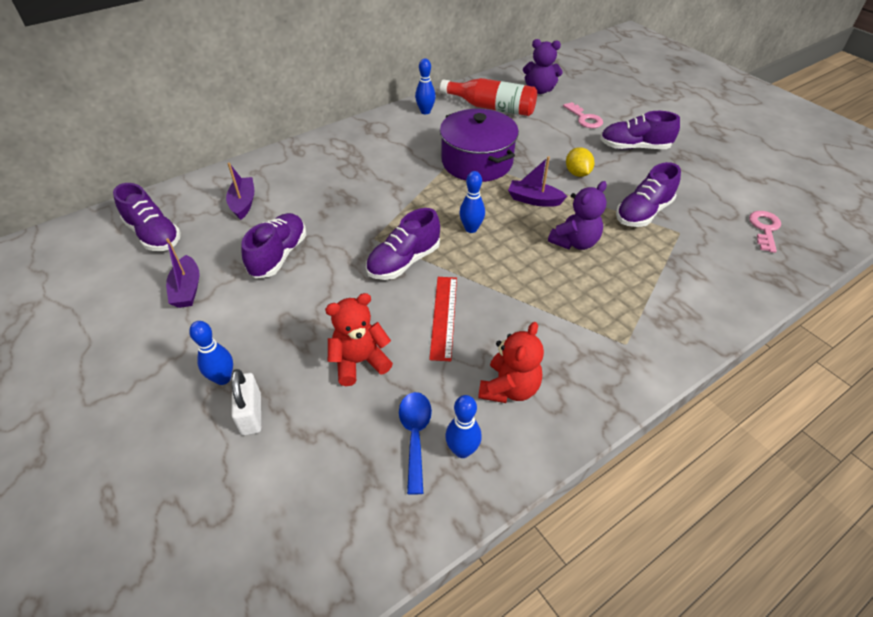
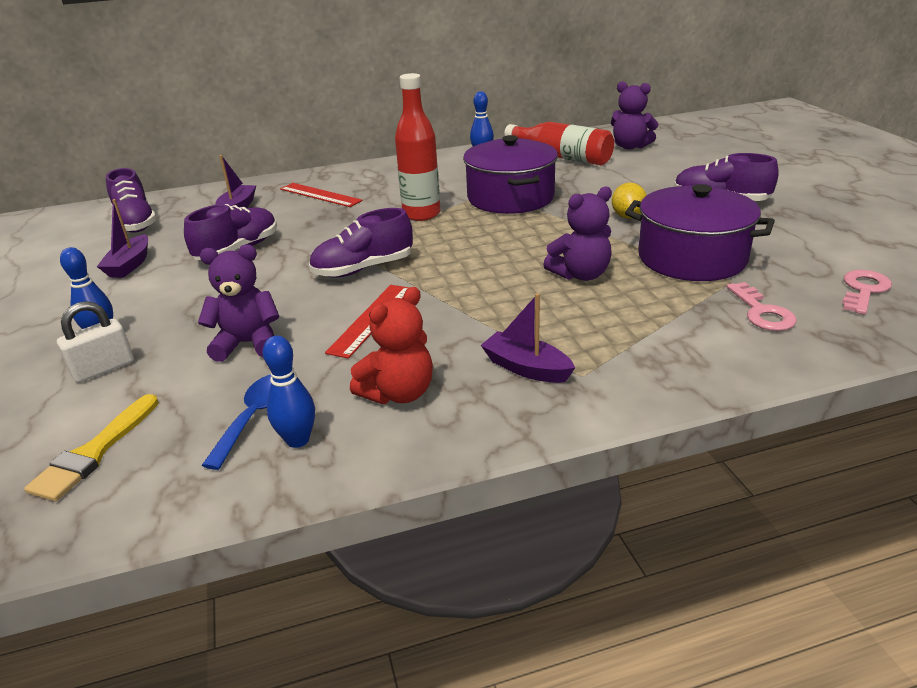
camera: 20 degrees right, 15 degrees down
(251, 414) = (103, 368): white padlock -> white padlock turned 45 degrees clockwise
(308, 502) = (94, 452): none -> yellow brush
(311, 176) = (320, 195): none -> red ruler
(359, 362) = (248, 344): red teddy bear -> purple teddy bear
(415, 190) = (421, 214): none -> red bottle
(471, 229) = (461, 250): blue bowling pin -> none
(534, 200) = (556, 234): purple boat -> purple boat (526, 368)
(584, 118) = (671, 172): pink key -> pink key (762, 312)
(643, 212) = (691, 258): purple shoe -> purple pot

